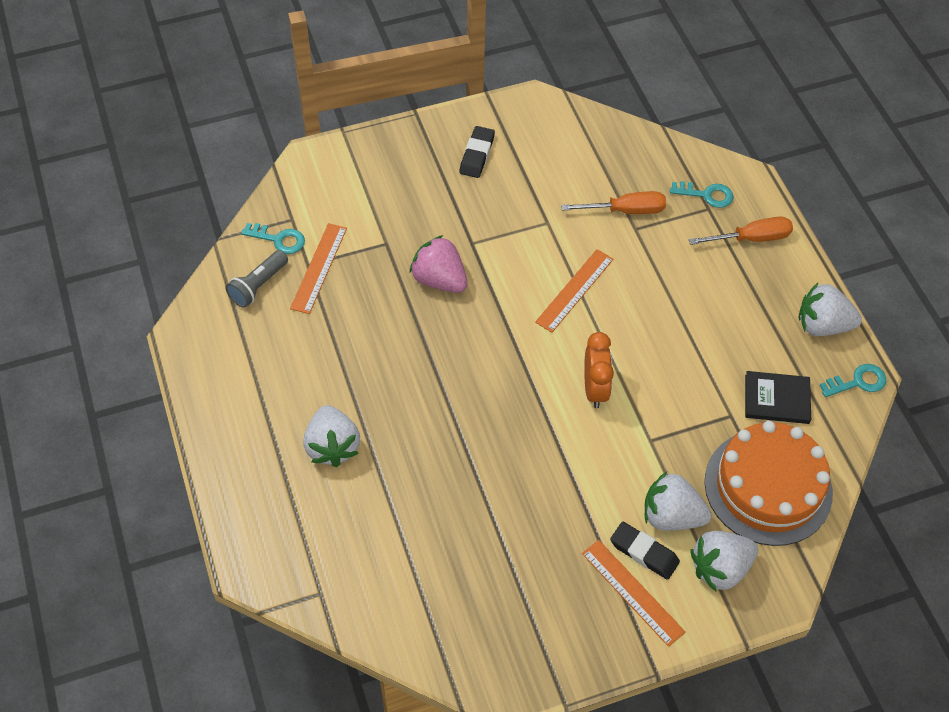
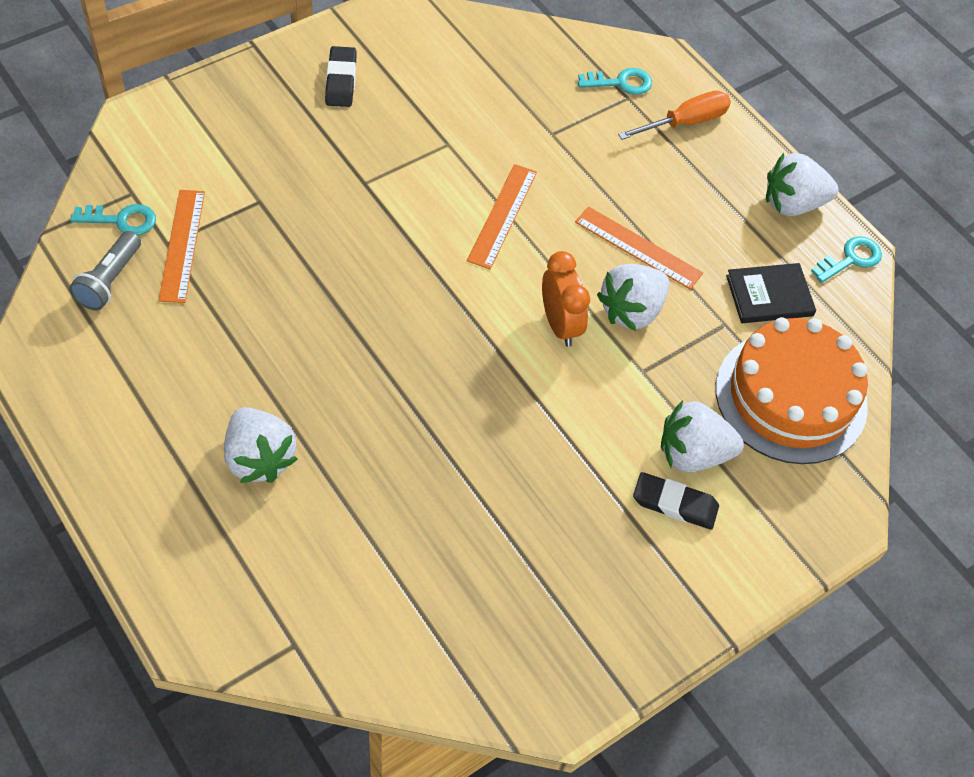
camera: 20 degrees left, 0 degrees up
(439, 279) = (337, 232): pink strawberry -> none
(625, 210) = (534, 115): orange screwdriver -> none
(632, 592) = (675, 554): orange ruler -> orange ruler (638, 248)
(720, 568) = (767, 502): white strawberry -> white strawberry (631, 311)

